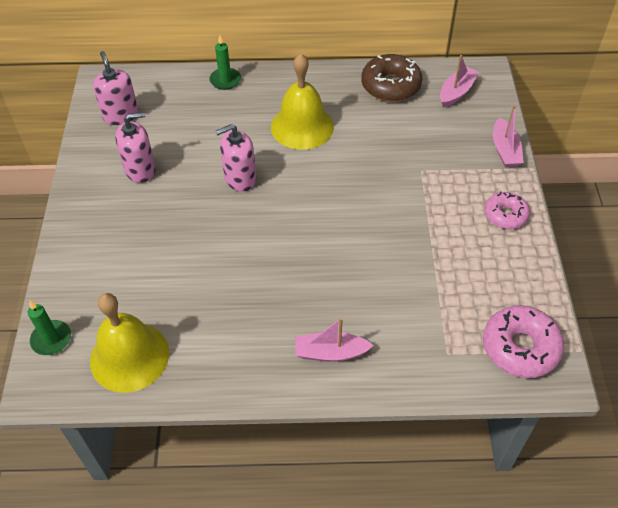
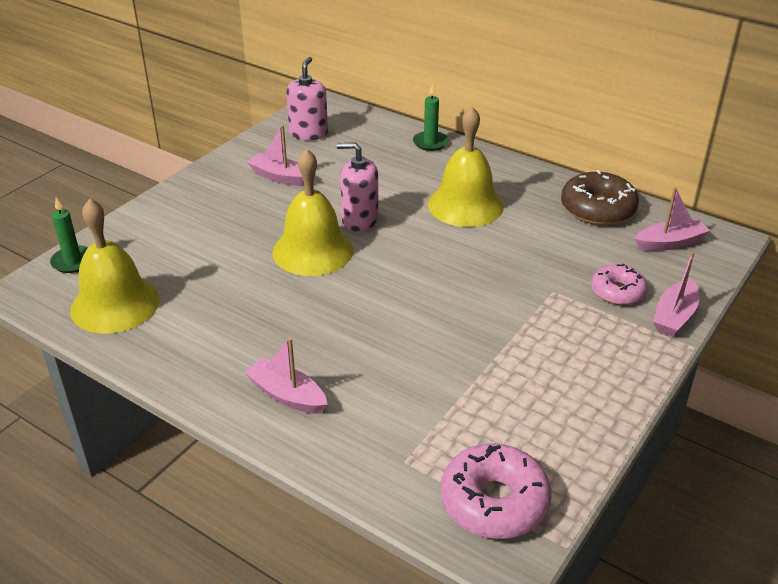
camera: 35 degrees right, 15 degrees down
(140, 170) = (280, 177): pink soap dispenser -> pink boat
(232, 224) = (313, 251): none -> yellow bell
(505, 215) = (610, 373): pink donut -> pink donut (617, 292)

